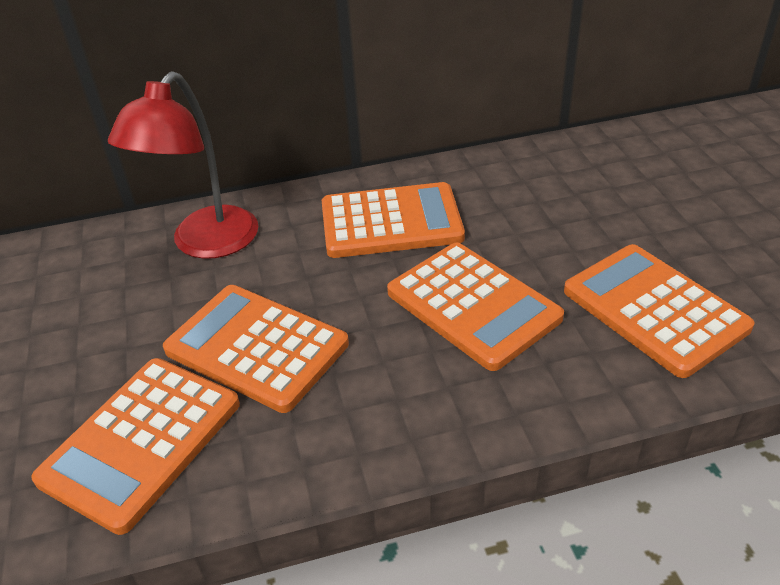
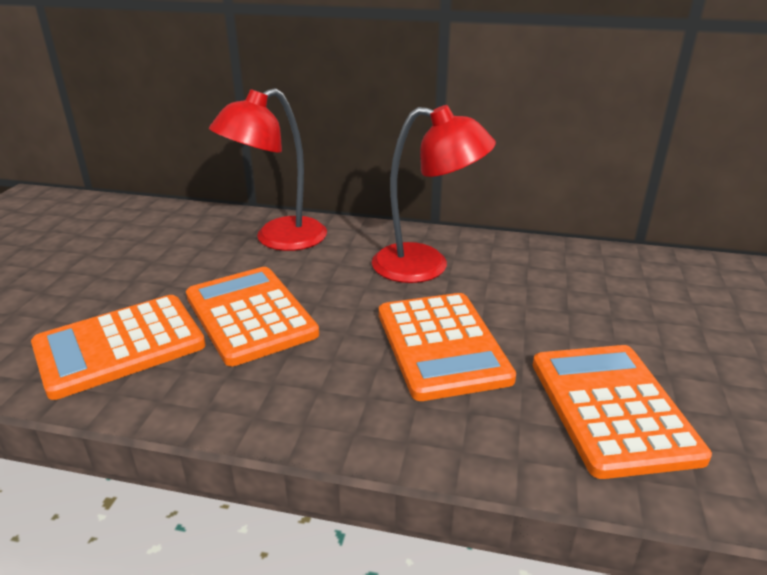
camera: 25 degrees right, 10 degrees down
(391, 222) = (426, 266): orange calculator -> red lamp

